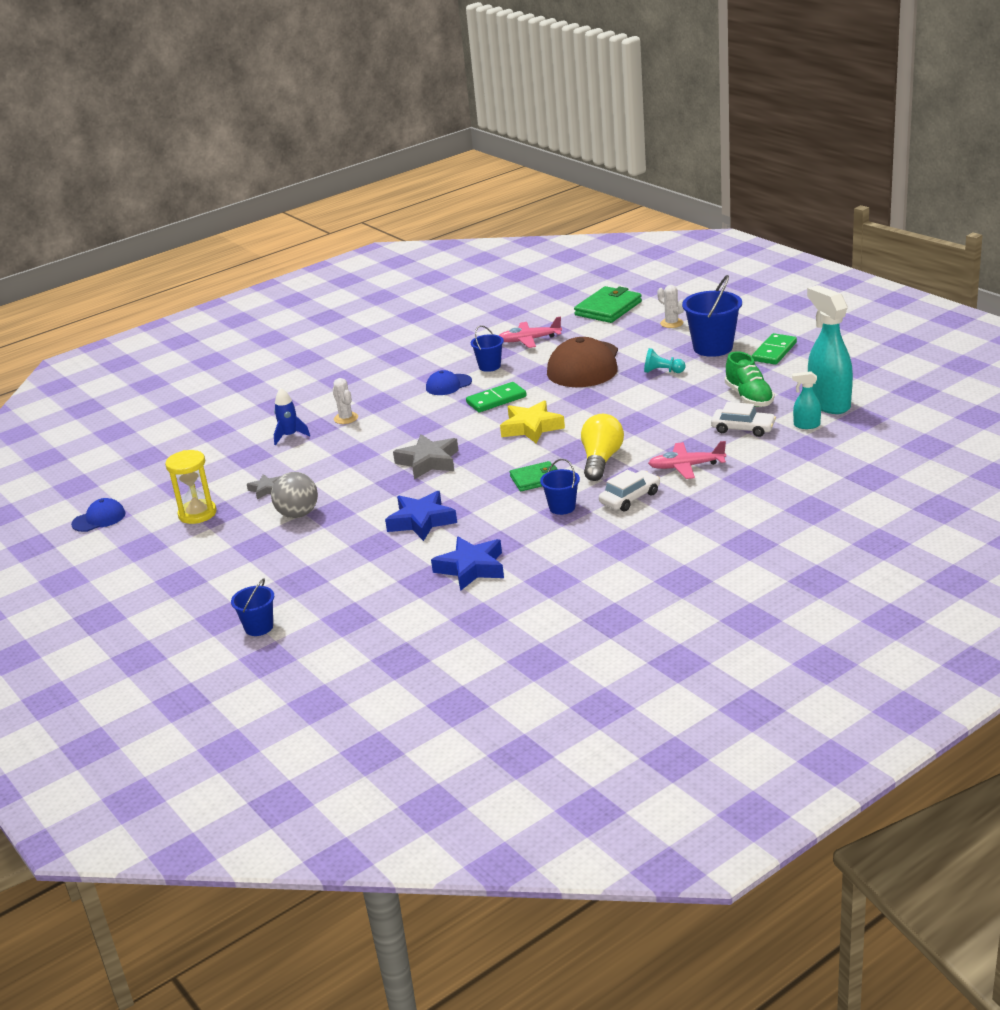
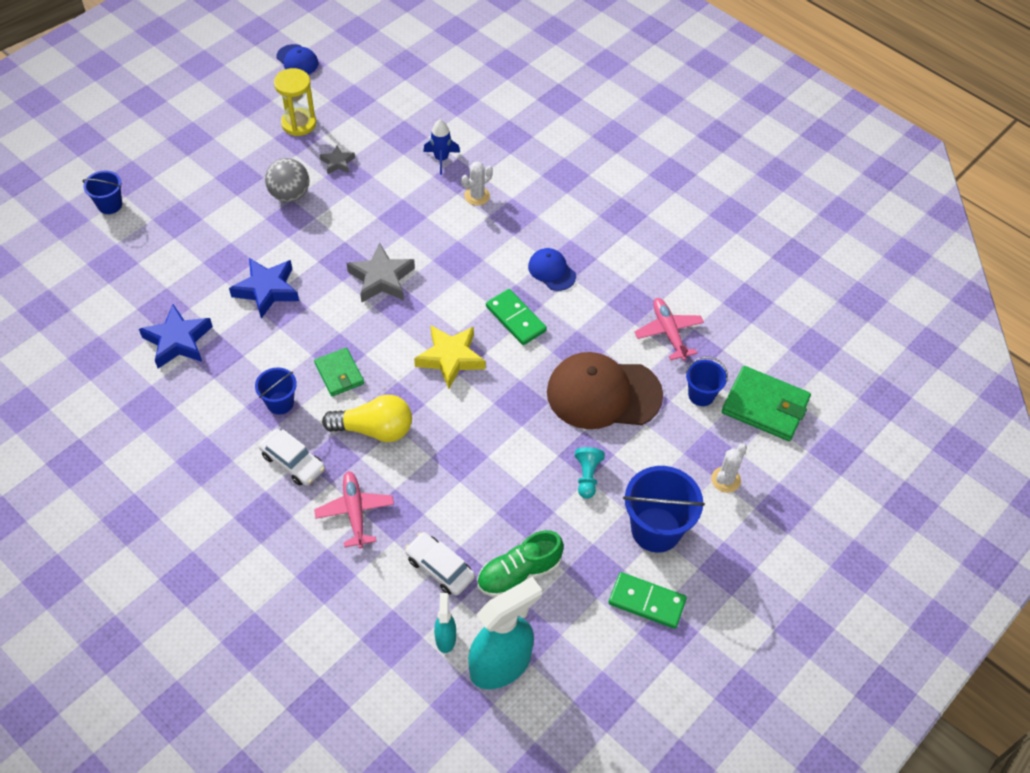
camera: 75 degrees right, 25 degrees up
(489, 366) = (598, 302): blue bucket -> blue bucket (701, 395)
(743, 428) = (440, 568): white car -> white car turned 120 degrees clockwise

